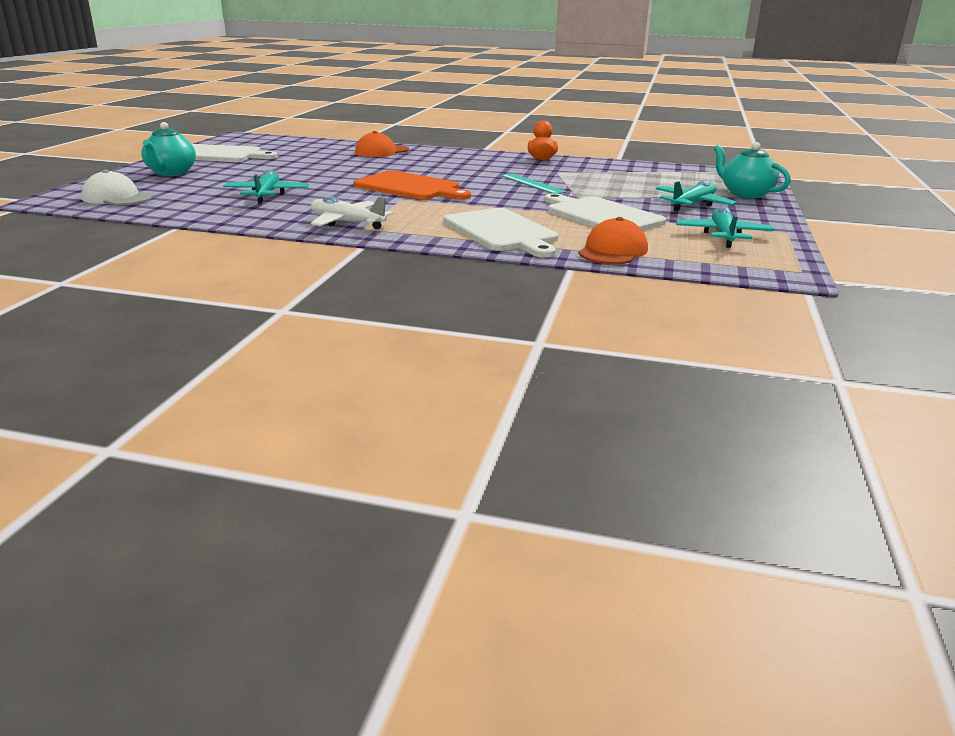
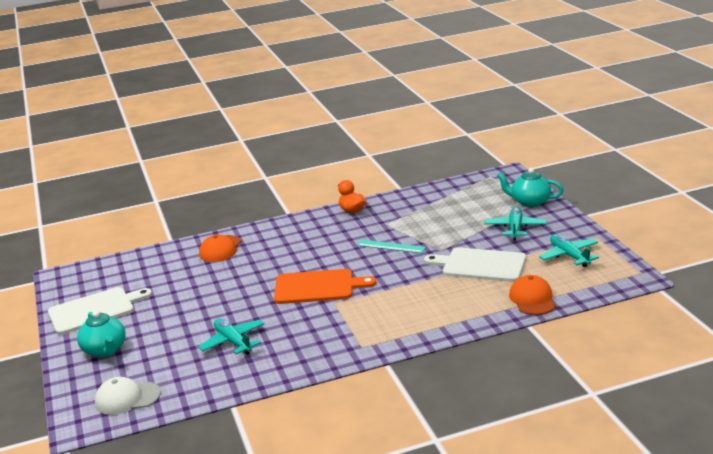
camera: 30 degrees left, 0 degrees up
(347, 223) = (343, 346): white plane -> none
(502, 232) = (449, 310): white cutting board -> none

